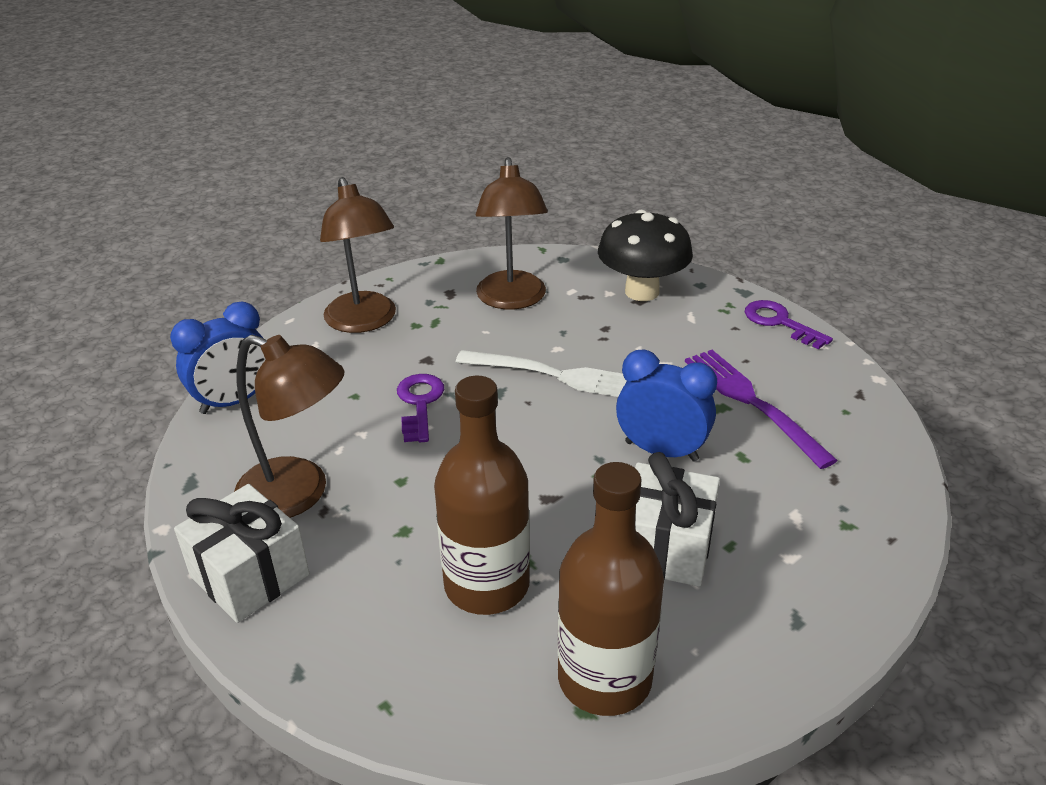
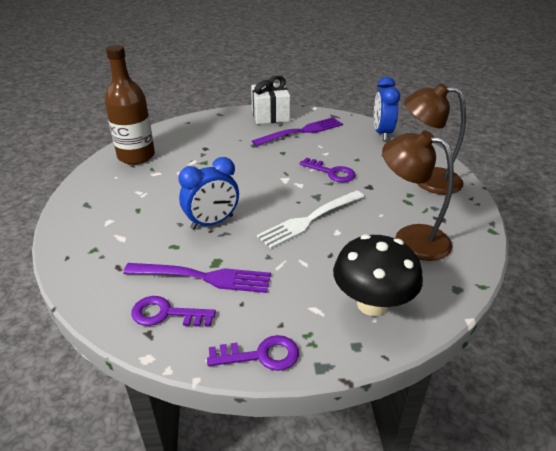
camera: 125 degrees right, 0 degrees up
(298, 494) = (301, 132): brown lamp -> purple fork
(486, 585) = (204, 151): brown bottle -> none
(665, 547) = (162, 193): white gift -> none
(827, 397) = (166, 314): none -> purple key

